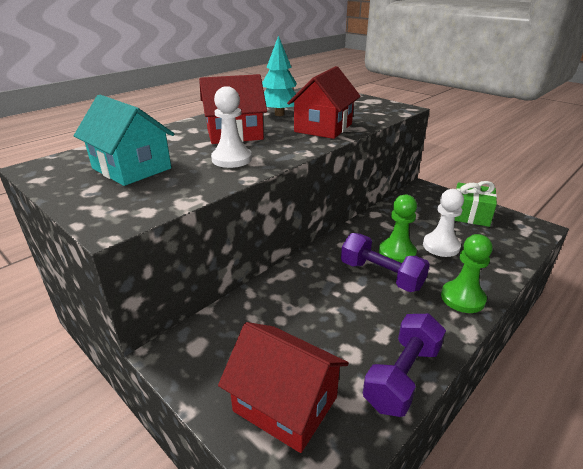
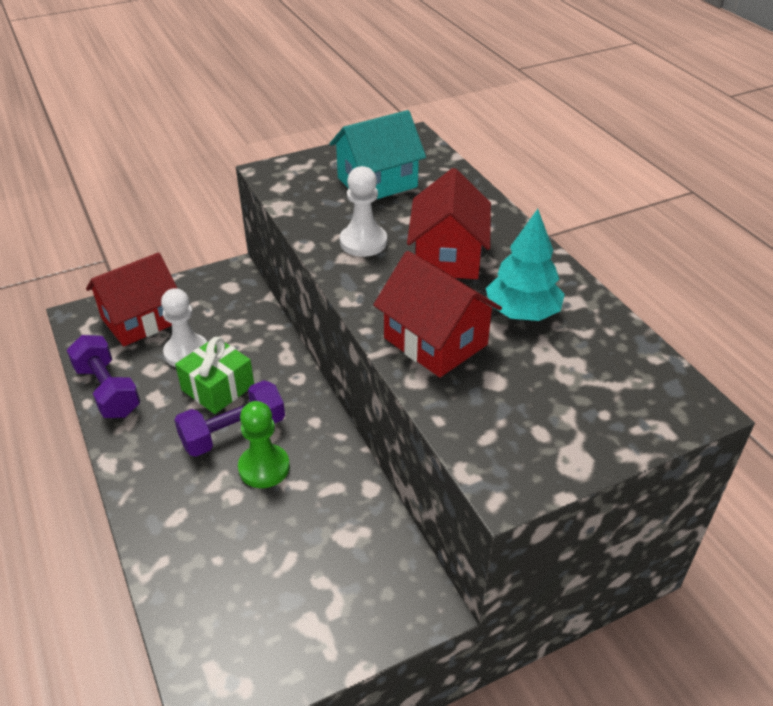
camera: 110 degrees right, 10 degrees up
(441, 246) = (248, 524): white pawn -> white pawn (186, 352)
(462, 298) = (150, 486): green pawn -> none
(470, 215) = (302, 621): green gift -> green gift (218, 388)

